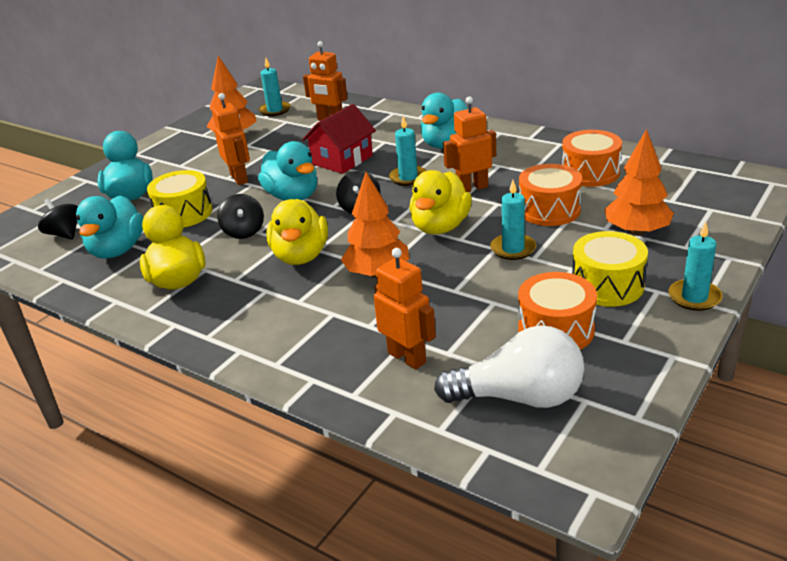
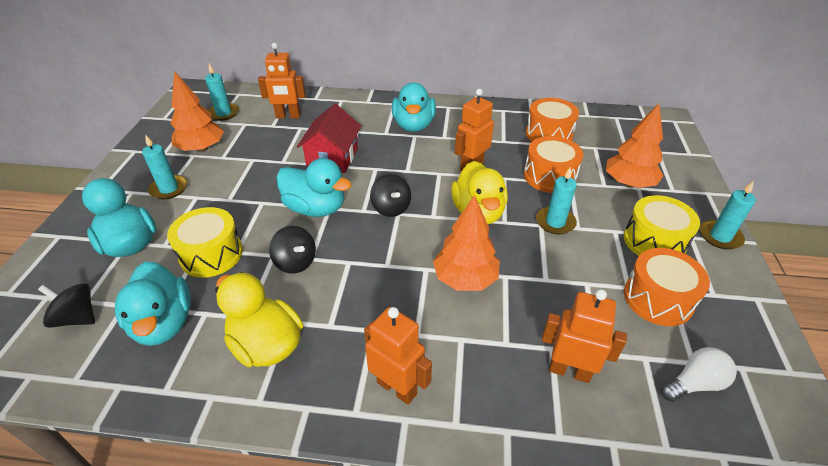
camera: 30 degrees left, 10 degrees up
(239, 178) = (243, 198): orange robot -> orange robot (397, 388)
(301, 256) = (377, 277): yellow duck -> none
(408, 178) = (408, 166): turquoise candle -> turquoise candle (169, 189)
(519, 397) = (694, 383): white light bulb -> white light bulb, size x0.57

